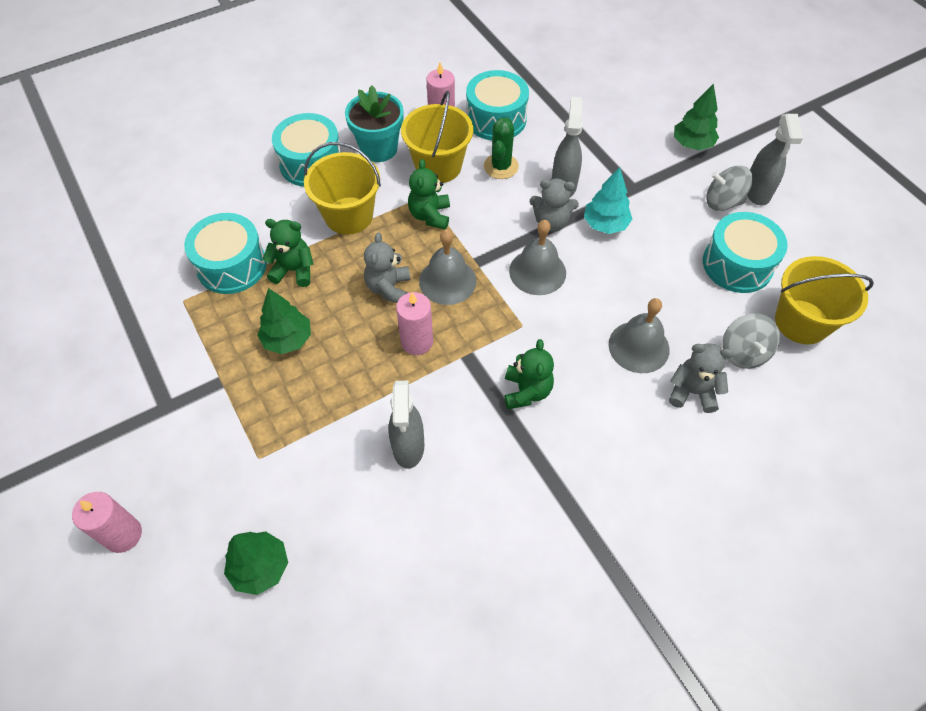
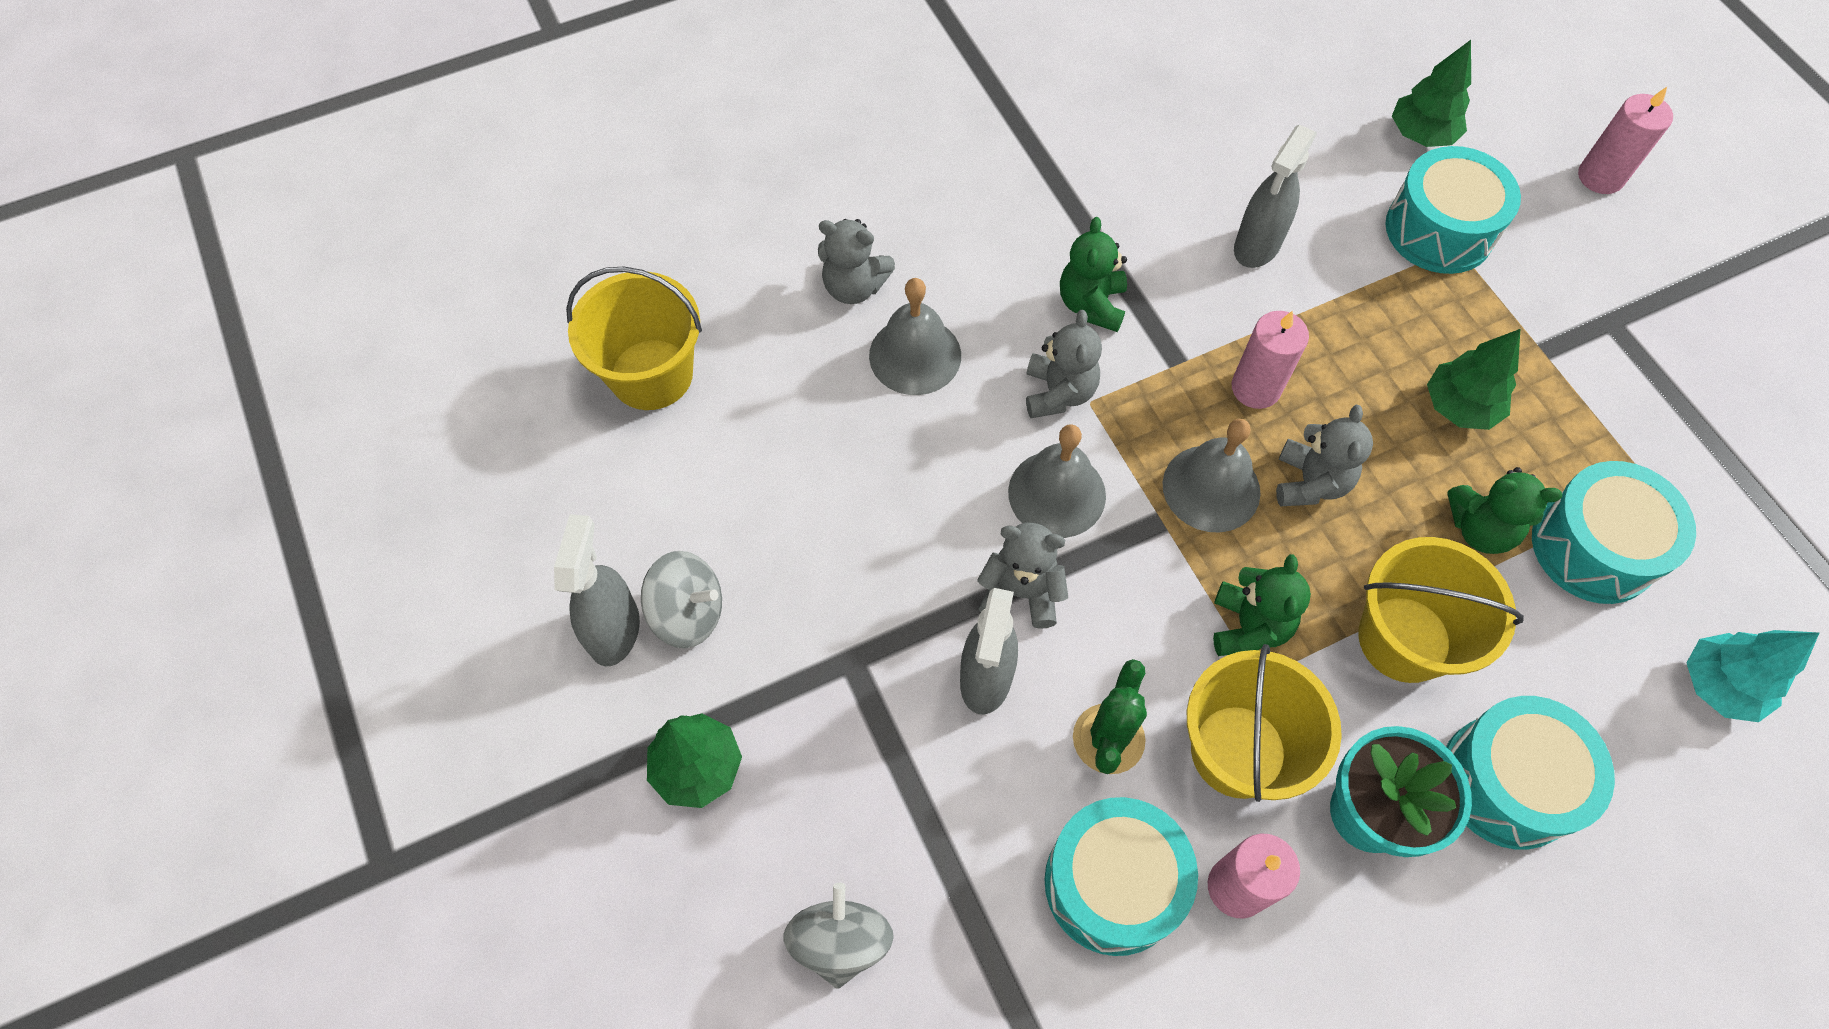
camera: 175 degrees left, 5 degrees up
(408, 447) = (1256, 246): grey spray bottle -> grey spray bottle turned 150 degrees counterclockwise
(542, 329) = (1058, 393): none -> grey teddy bear
(605, 224) = (922, 580): turquoise tree -> turquoise tree (1718, 685)
(737, 264) = (712, 480): turquoise drum -> turquoise drum (1439, 230)
(743, 352) = (760, 335): grey spinning top -> grey spinning top (840, 941)

